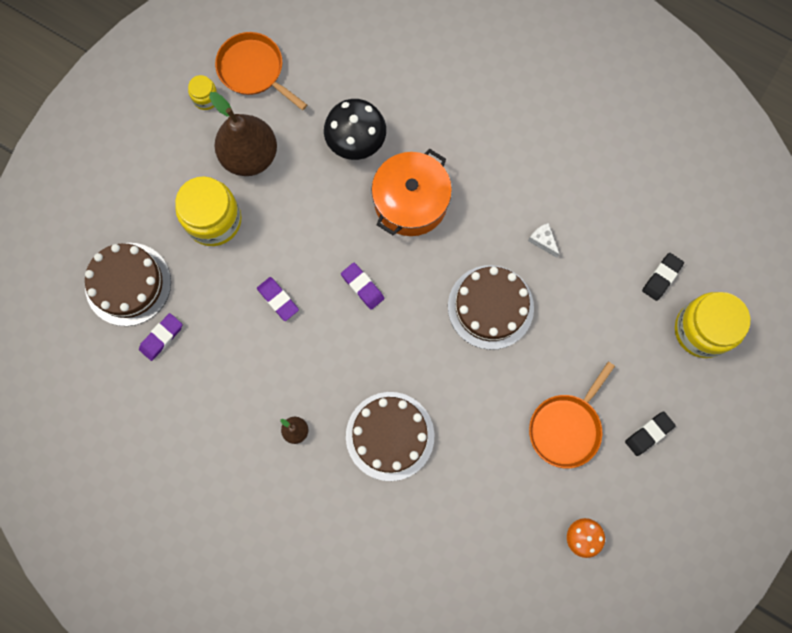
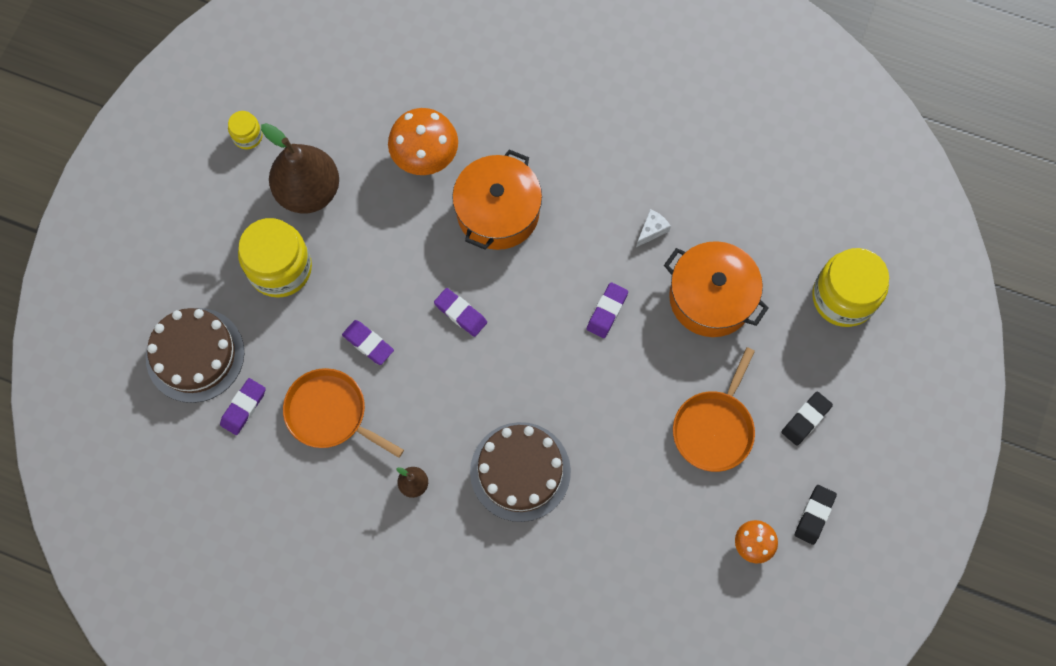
camera: 10 degrees left, 5 degrees down
(253, 70) = (296, 97): orange pan -> orange pan (330, 413)
(356, 142) = (425, 157): black mushroom -> orange mushroom
(490, 307) = (607, 311): brown cake -> purple eraser
(543, 241) = (652, 230): white cheese -> white cheese turned 90 degrees clockwise
(584, 310) = (711, 297): none -> orange pot
(661, 277) = (789, 248): black eraser -> black eraser (814, 515)

